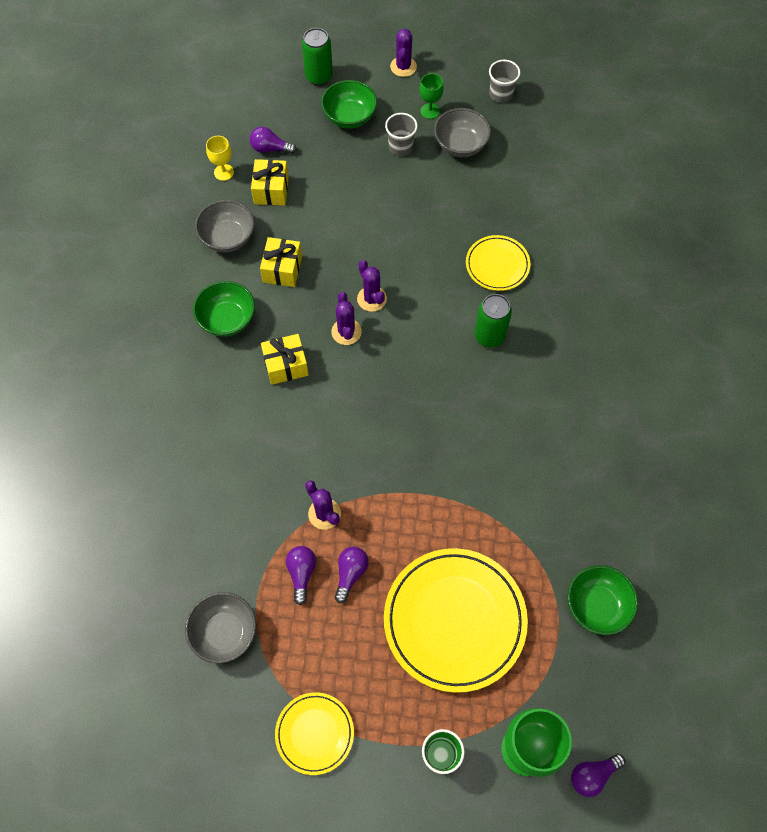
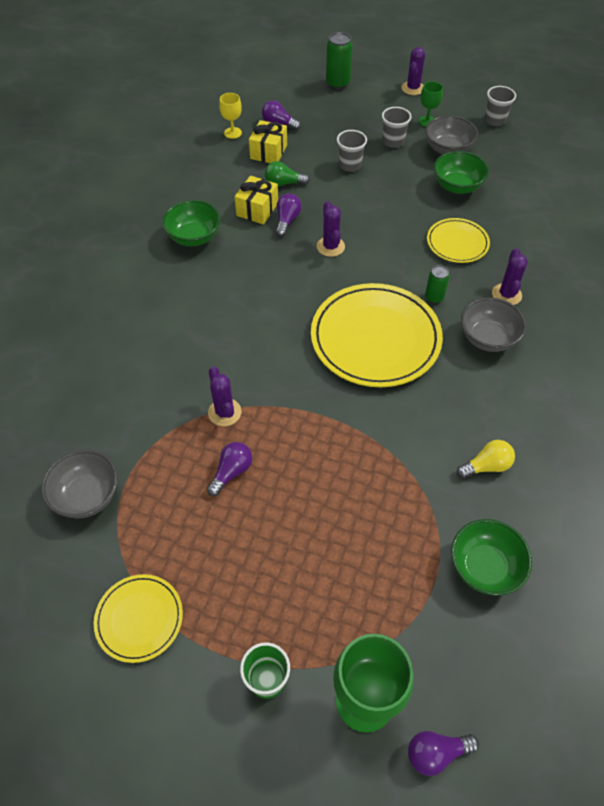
camera: 15 degrees right, 10 degrees down
(228, 238) = (218, 178): grey bowl -> grey bowl (487, 338)
(286, 365) = (233, 282): yellow gift -> none
(300, 229) = (283, 183): none -> green light bulb
(301, 573) = (183, 460): purple light bulb -> purple light bulb (287, 220)
(346, 332) = (298, 267): purple cactus -> purple cactus (506, 294)
(349, 117) = (355, 114): green bowl -> green bowl (457, 186)
(363, 189) = (350, 165): none -> grey cup
(454, 620) = (324, 543): yellow plate -> yellow plate (375, 339)
(489, 336) = (434, 297): green can -> green can, size x0.62
(578, 507) = (486, 466): none -> yellow light bulb

